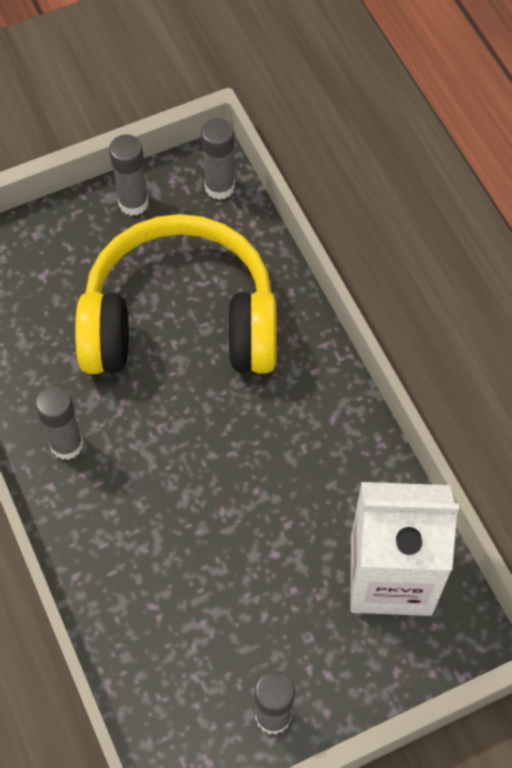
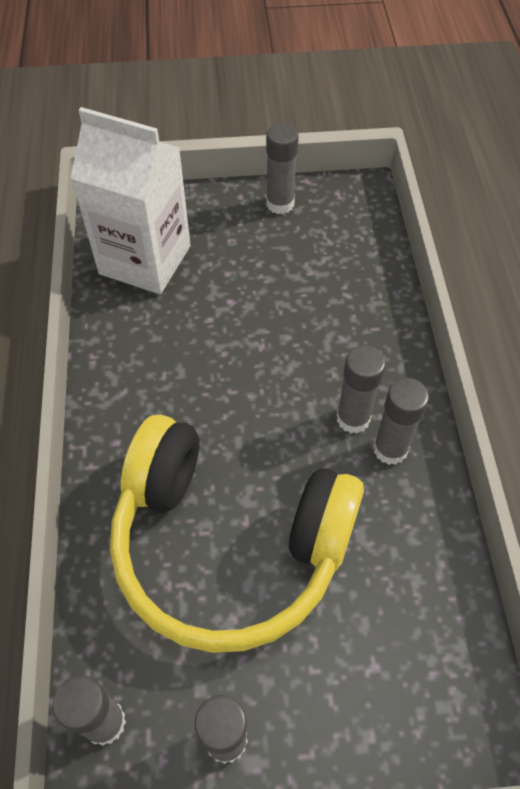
camera: 160 degrees left, 5 degrees down
(108, 463) = (353, 418): none -> grey glue stick

